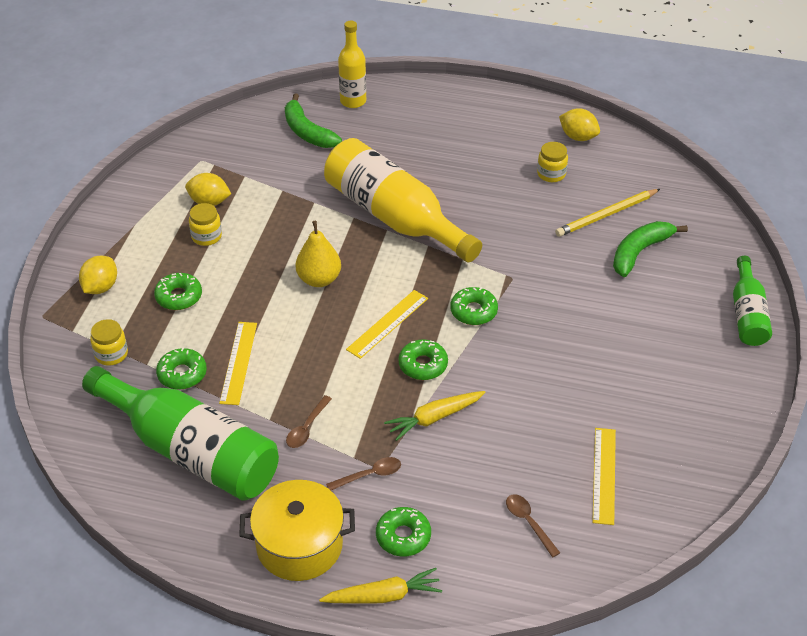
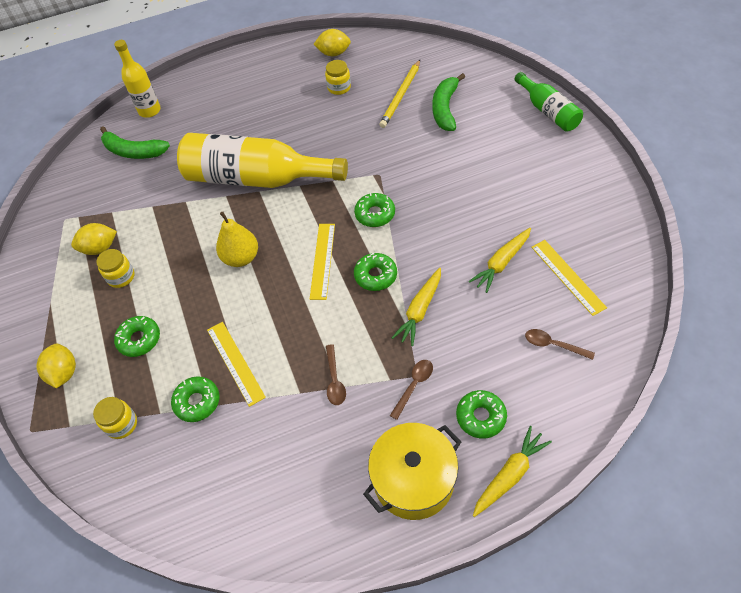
camera: 30 degrees left, 10 degrees up
(191, 451) = (260, 462): green bottle -> none
(551, 425) = (501, 263): none -> yellow carrot

